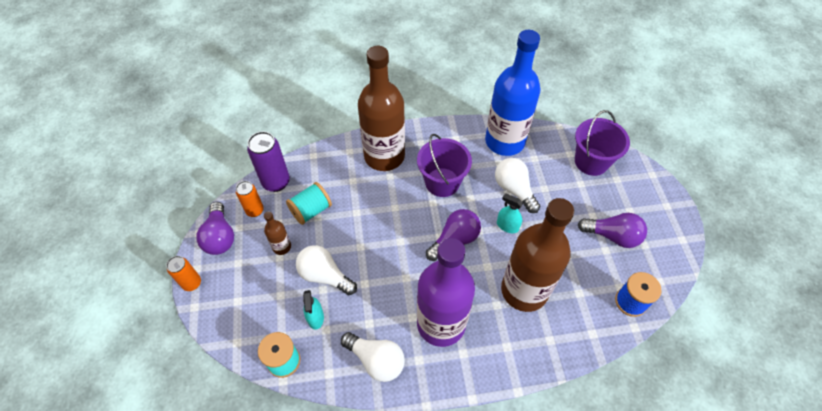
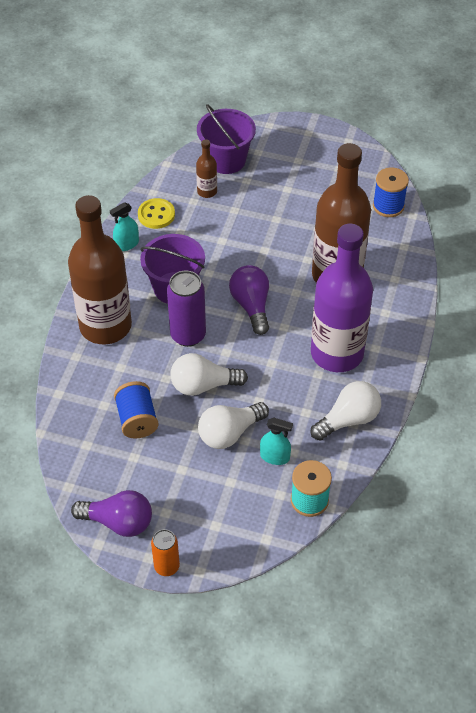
camera: 65 degrees left, 5 degrees down
(255, 210) = (102, 476): orange can -> none
(276, 182) = (74, 443): purple can -> purple can (188, 335)
(282, 247) = (169, 463): brown bottle -> brown bottle (207, 191)
(311, 210) = (137, 419): turquoise spool -> blue spool
(504, 141) = (156, 215): blue bottle -> yellow button
(507, 226) = (260, 257): turquoise spray bottle -> turquoise spray bottle (127, 244)
(514, 189) = (221, 233): white light bulb -> white light bulb (203, 385)
(612, 236) = (317, 185): purple light bulb -> none

